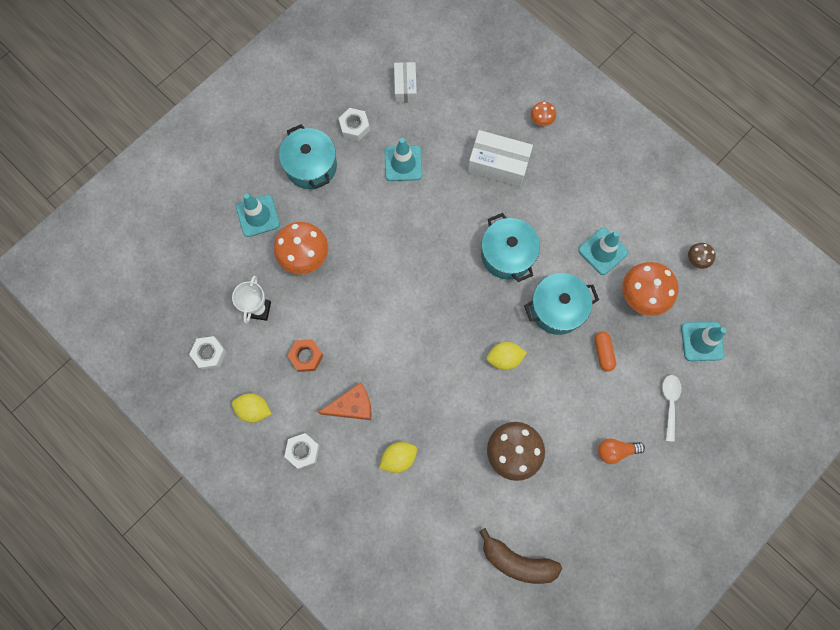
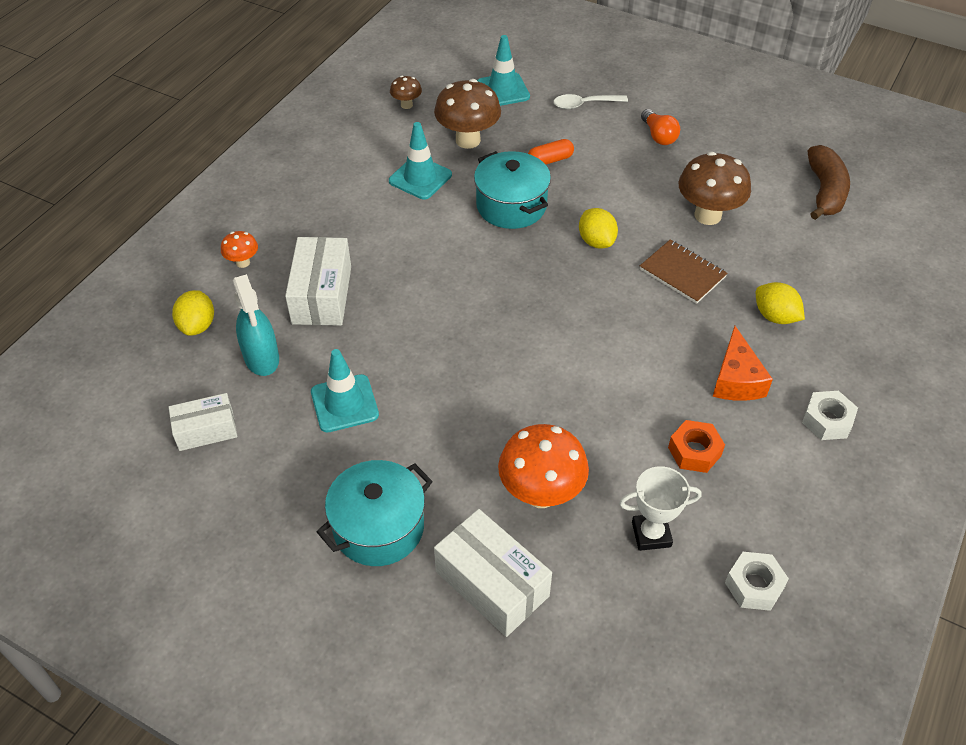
camera: 105 degrees left, 25 degrees down
(254, 409) = (804, 497): yellow lemon -> yellow lemon (197, 325)
(258, 216) = (492, 584): turquoise traffic cone -> white box
(352, 406) = (736, 379): orange cheese -> orange cheese turned 150 degrees counterclockwise
(354, 127) = (292, 483): white nut -> none
(452, 122) = (262, 358): none -> turquoise spray bottle
(457, 409) = (682, 273): none -> brown notebook
(507, 254) = (455, 262): turquoise pot -> none
(641, 296) = (468, 140): orange mushroom -> brown mushroom

